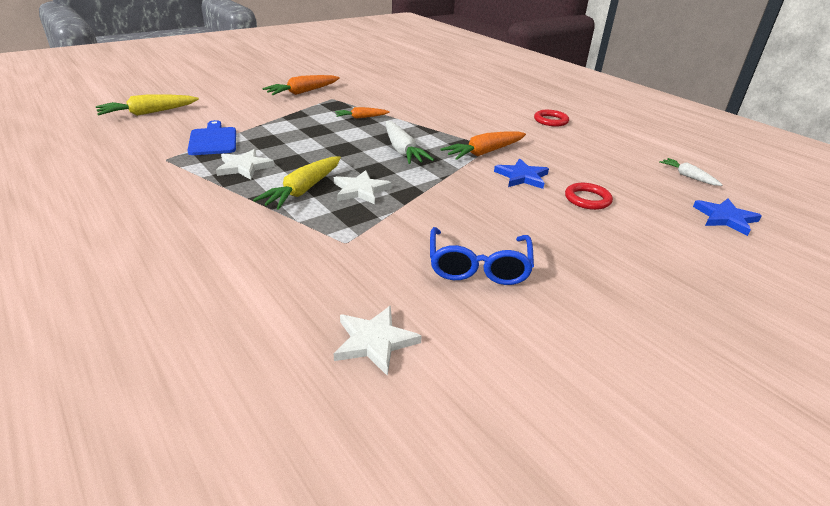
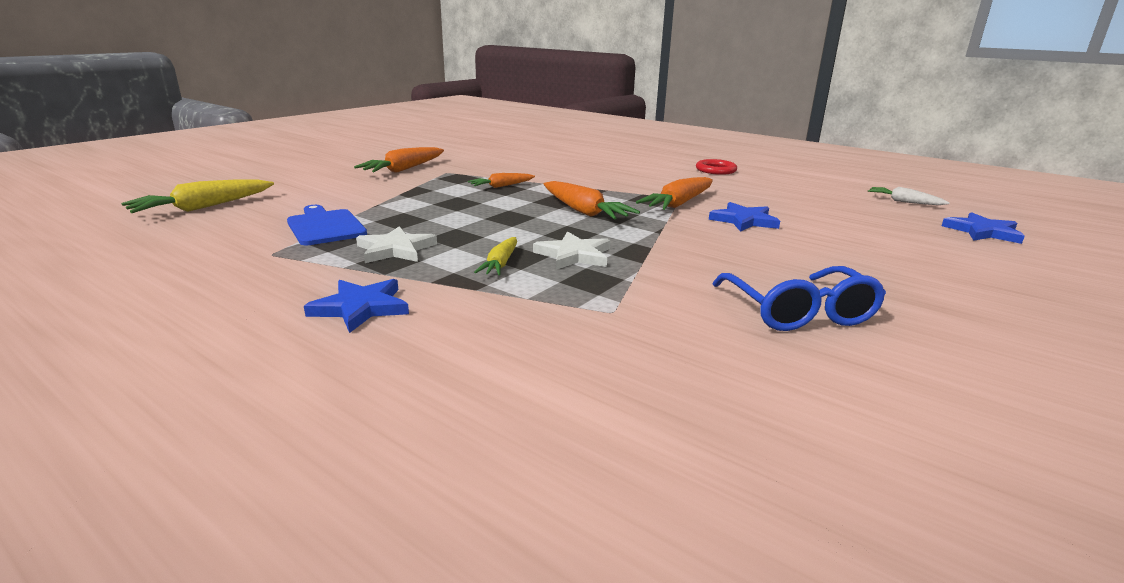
camera: 15 degrees left, 10 degrees down
(190, 211) = (361, 308): none -> blue star
(303, 190) = (500, 264): yellow carrot -> yellow carrot, size x0.60
(374, 341) = (770, 418): white star -> none
(402, 150) = (583, 211): white carrot -> orange carrot
(587, 199) = (835, 232): red ring -> none

